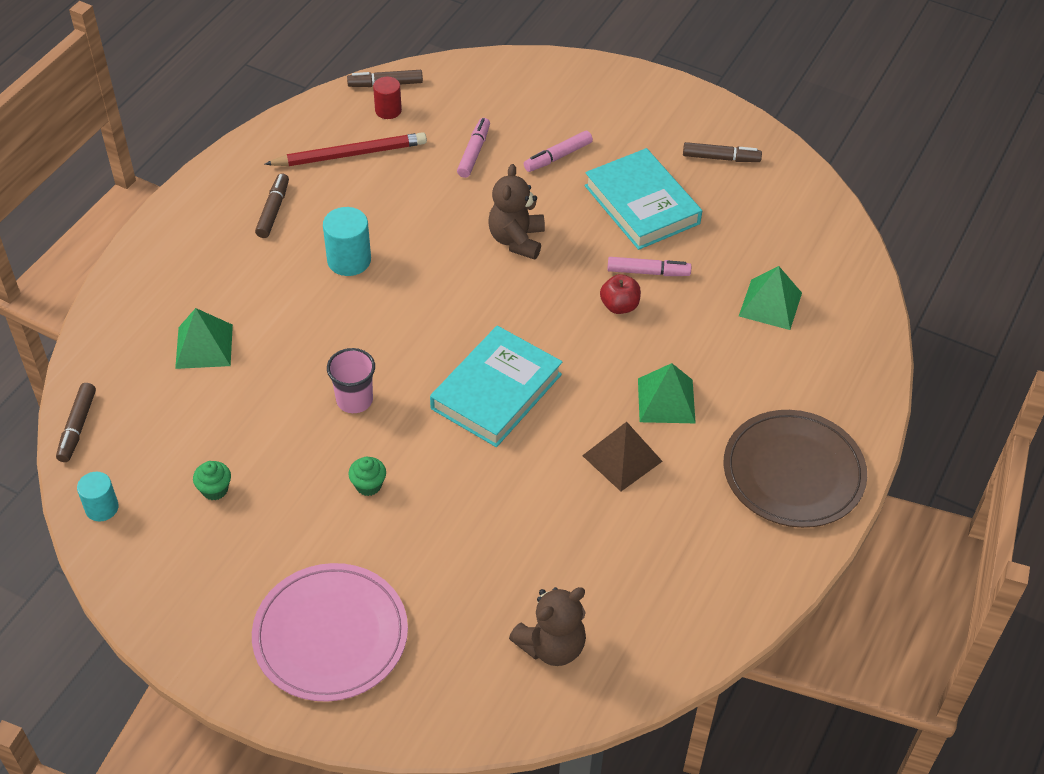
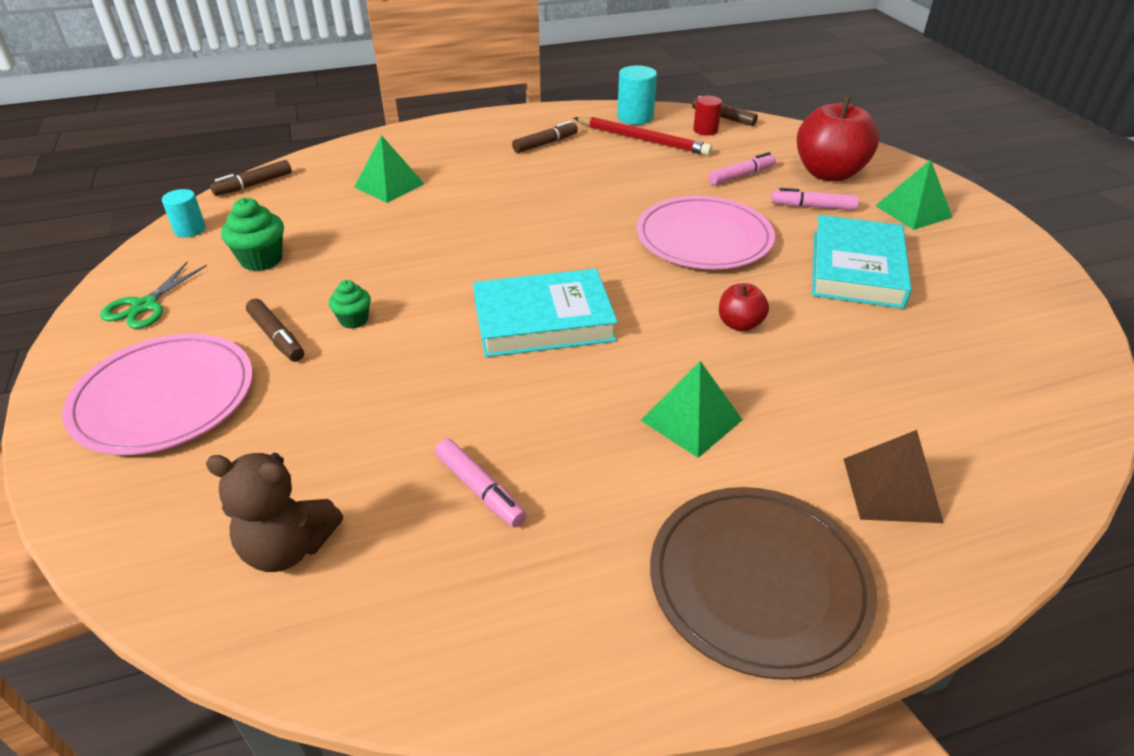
camera: 45 degrees right, 10 degrees down
(190, 591) = (145, 306): none -> green scissors
(215, 489) = (261, 260): green cupcake -> green cupcake, size x1.59
(349, 260) = (555, 189): turquoise cylinder -> turquoise cylinder (635, 117)
(354, 400) = (431, 264): pink cup -> none
(516, 240) = (704, 238): brown teddy bear -> pink plate
(534, 109) = (829, 173): none -> red apple
(622, 458) = (582, 438): brown pyramid -> brown pyramid (891, 489)
(648, 272) = (802, 315): pink marker -> pink marker (480, 489)
(721, 158) = (986, 275): brown marker -> brown marker (277, 337)
(770, 304) = (914, 409): green pyramid -> green pyramid (913, 211)

